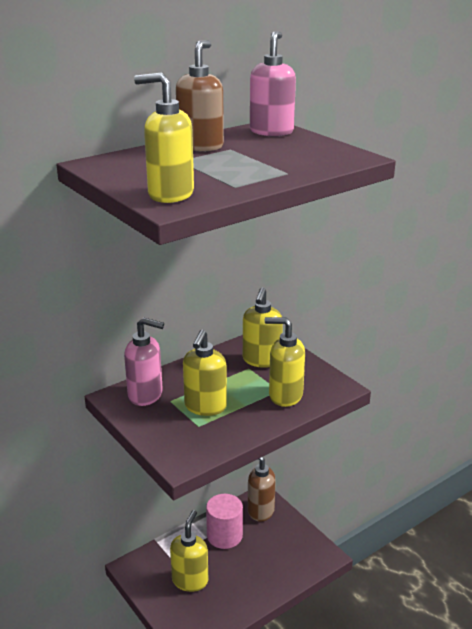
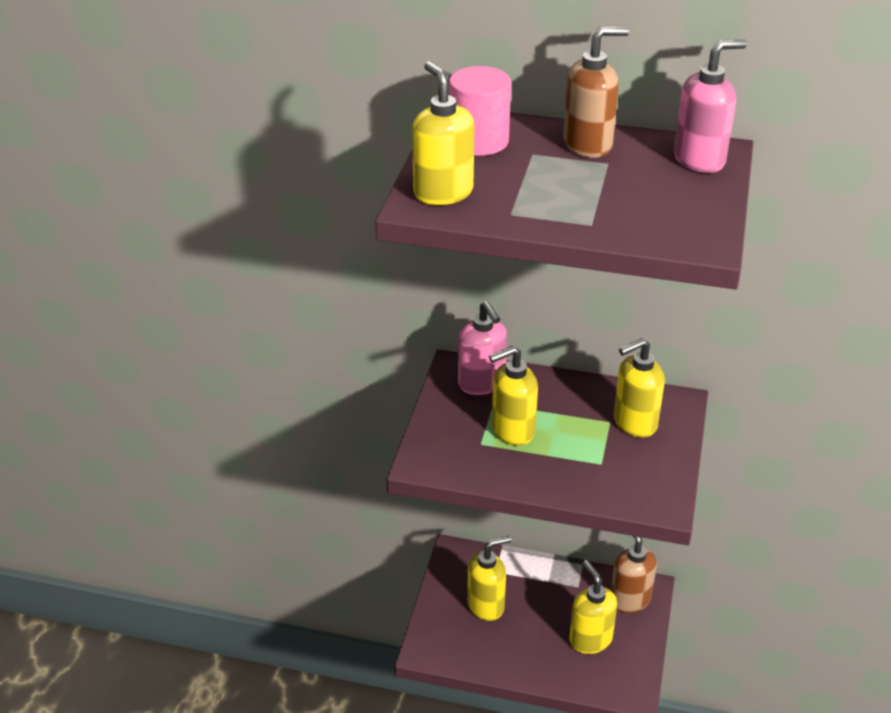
camera: 50 degrees right, 10 degrees up
(224, 535) = (565, 593): pink cylinder -> pink cylinder (479, 141)
(285, 395) = (598, 473): yellow soap dispenser -> yellow soap dispenser (590, 639)

